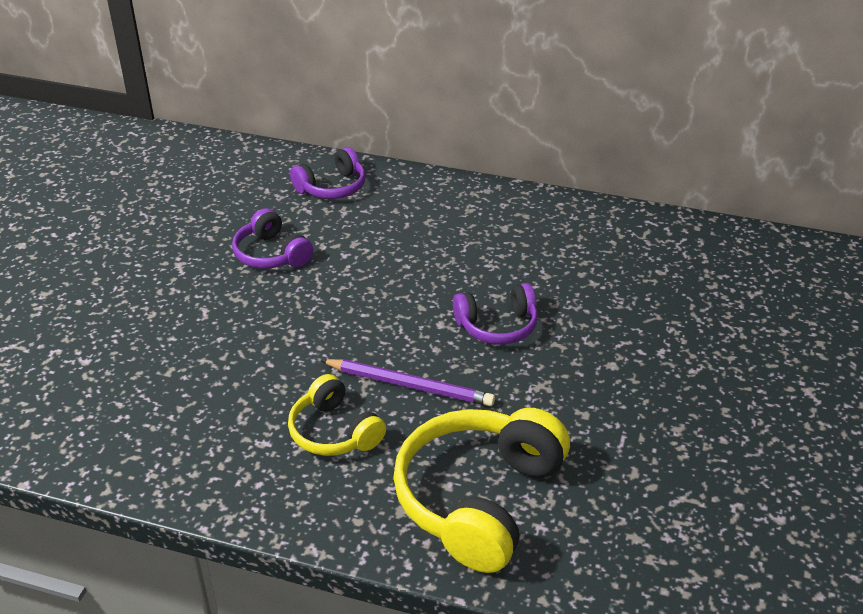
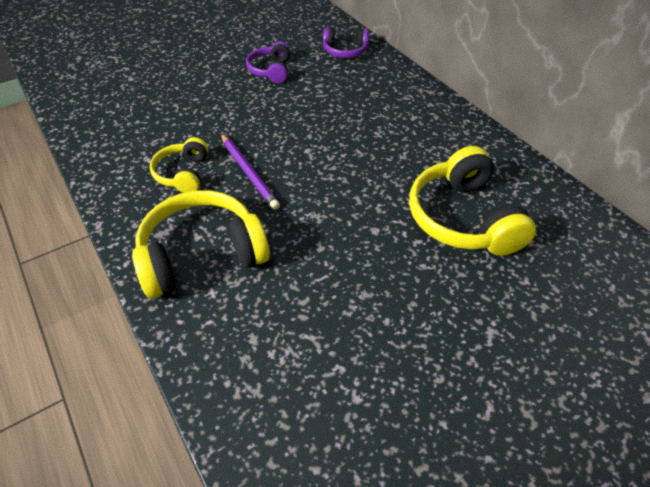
camera: 40 degrees right, 10 degrees up
(497, 326) = (336, 168): purple headphones -> none
(672, 305) = (462, 218): none -> yellow headphones

